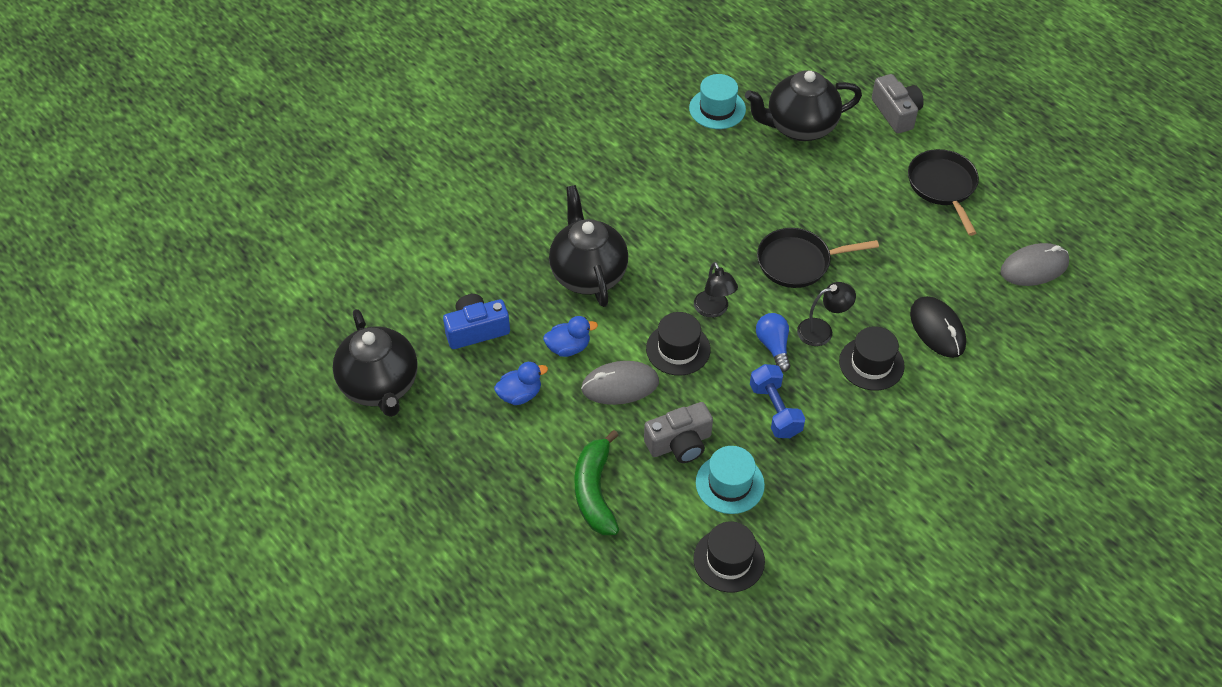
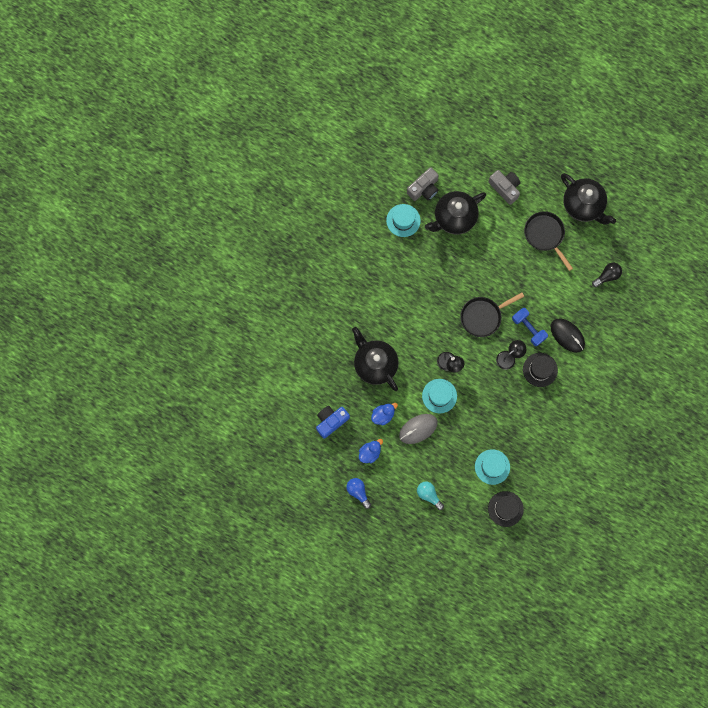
camera: 20 degrees left, 25 degrees up
(380, 386) = (297, 473): black teapot -> black teapot (583, 206)
(595, 491) = (429, 495): green banana -> turquoise light bulb
(678, 349) = (439, 396): black hat -> turquoise hat
(679, 443) = (460, 452): grey camera -> grey camera (424, 189)
(773, 346) = (487, 376): blue light bulb -> blue light bulb (358, 492)
(775, 410) = (500, 416): blue dumbbell -> blue dumbbell (528, 328)
(1034, 267) = (607, 276): grey mouse -> black light bulb

